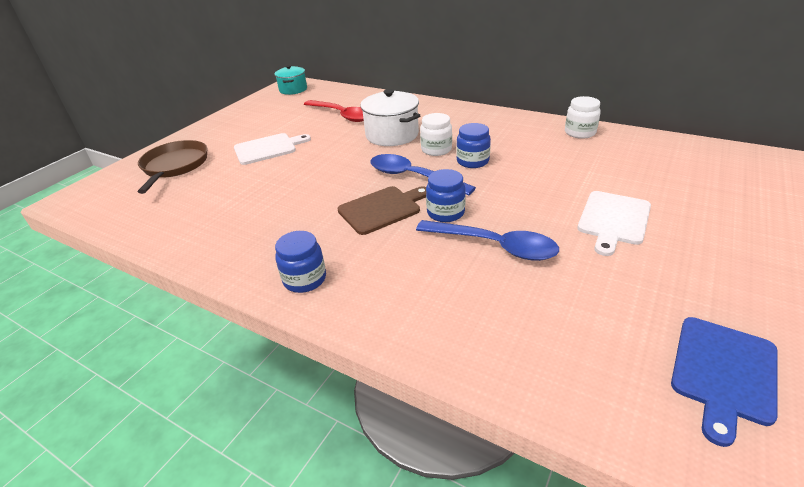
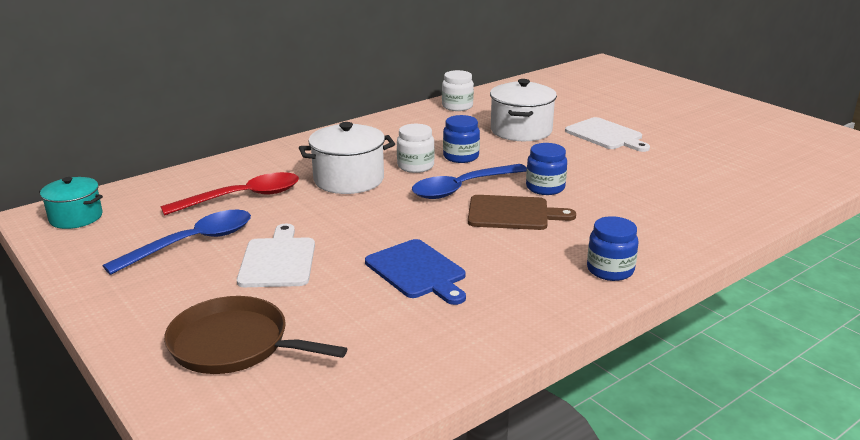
camera: 70 degrees left, 10 degrees down
(382, 209) = (513, 213): brown cutting board -> brown cutting board turned 105 degrees clockwise
(494, 246) = (611, 181): blue spoon -> blue spoon (192, 243)
(563, 172) = (521, 130): none -> white pot
(723, 372) = (773, 155): blue cutting board -> blue cutting board (417, 271)

